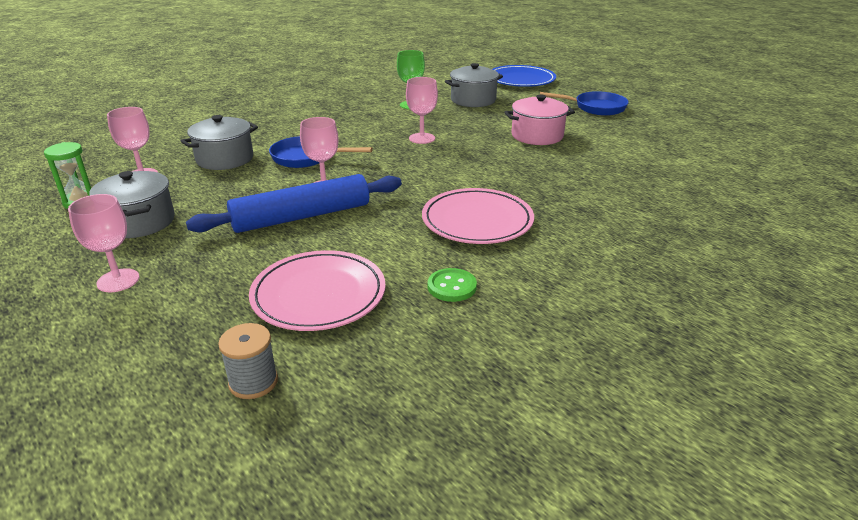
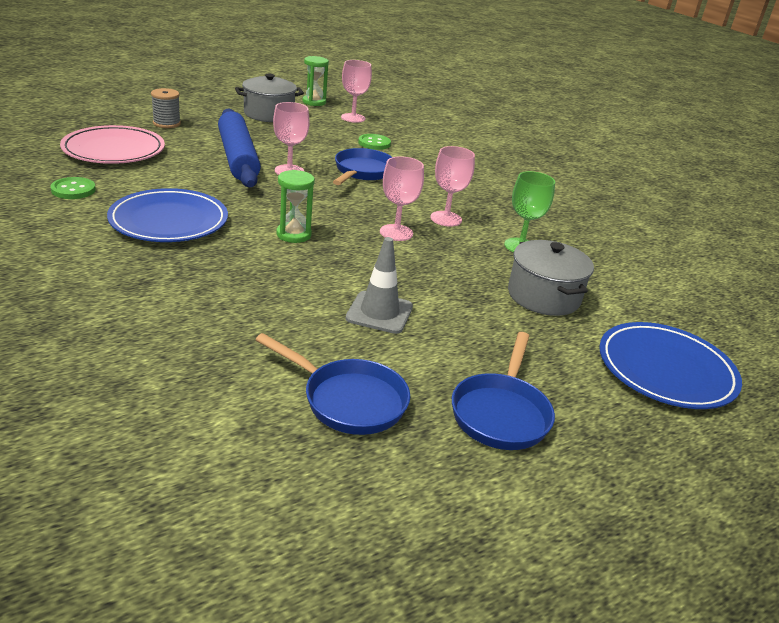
camera: 95 degrees right, 0 degrees up
(118, 280) = (190, 107): pink goblet -> pink goblet (446, 219)
(225, 159) = (374, 143): grey pot -> green button
(253, 382) = (43, 127): grey spool -> grey spool (166, 123)
(457, 170) = (293, 235): none -> green hourglass
(477, 221) = (169, 221): pink plate -> blue plate
(537, 136) = (379, 313): pink pot -> grey traffic cone
(628, 136) = (348, 400): none -> blue pan

